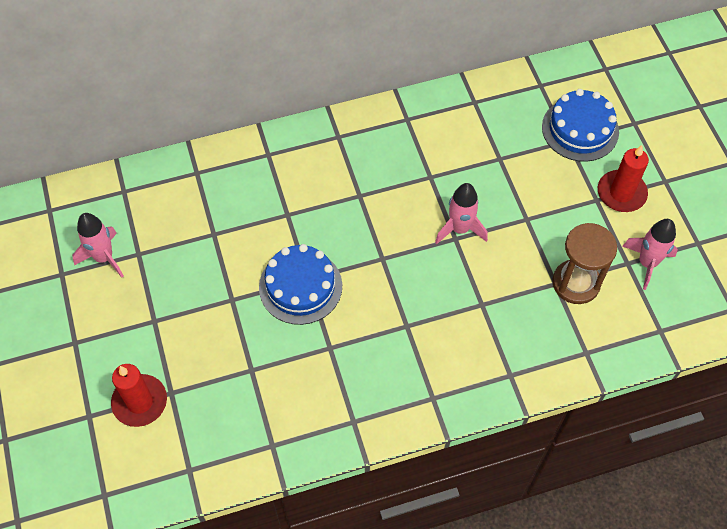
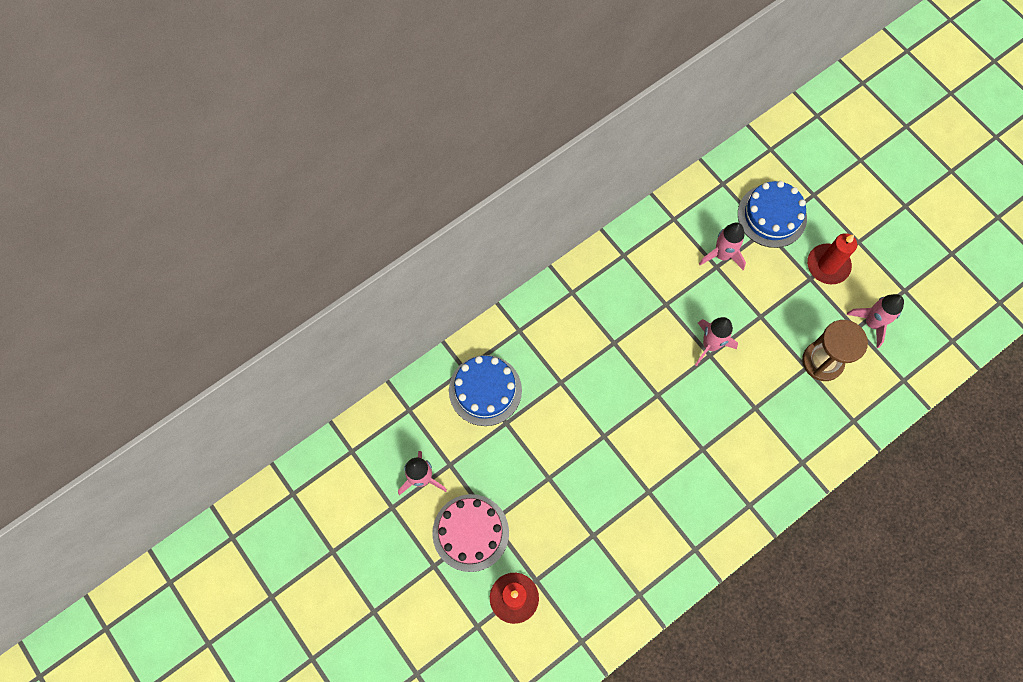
camera: 20 degrees left, 10 degrees up
(127, 324) = (470, 532): none -> pink cake
(300, 286) = (601, 445): blue cake -> blue cake (485, 390)
(510, 149) = (722, 255): none -> pink rocket

